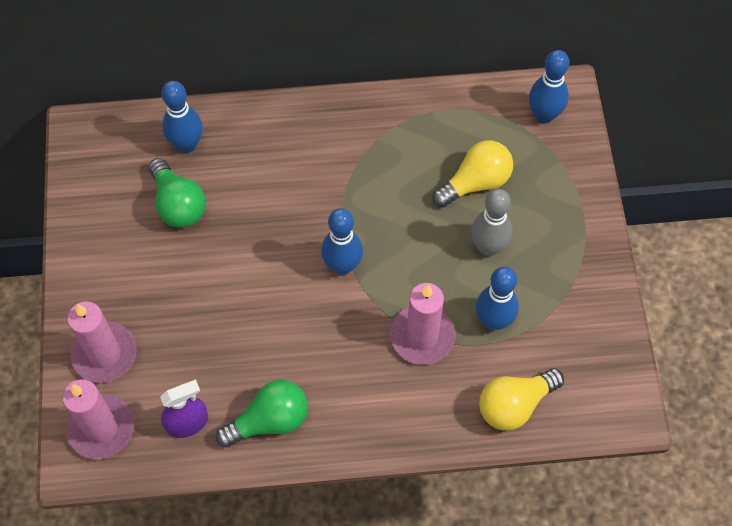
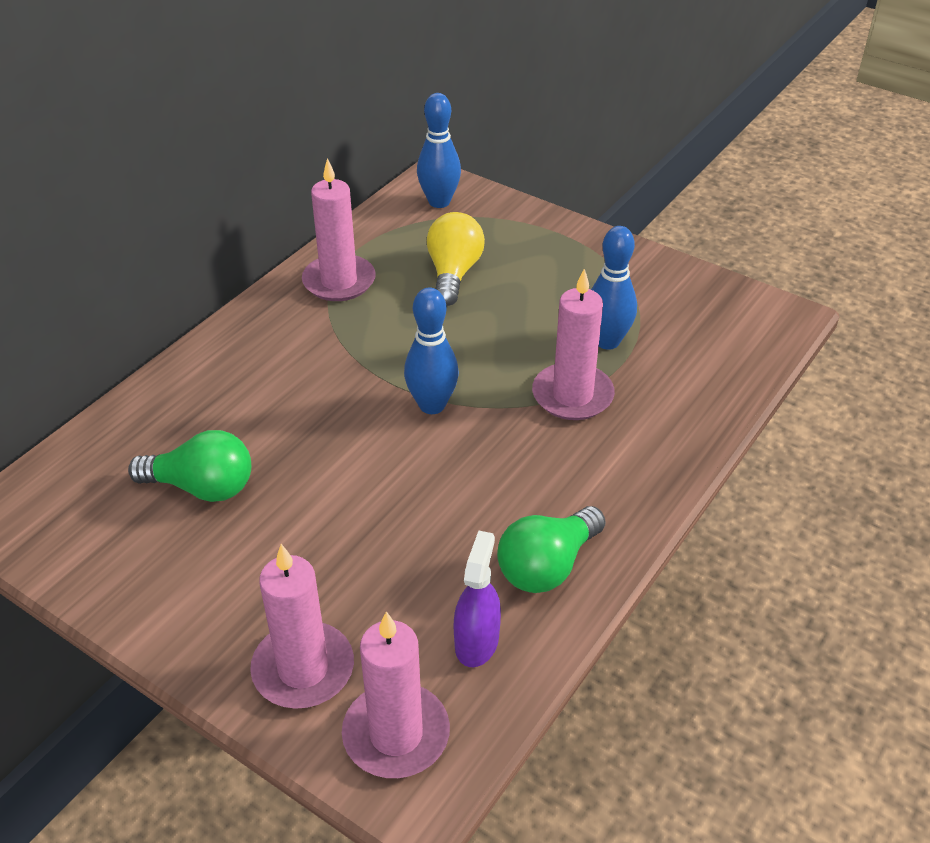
camera: 50 degrees left, 20 degrees down
(187, 144) = (143, 438): blue bowling pin -> none
(269, 421) = (547, 566): green light bulb -> green light bulb turned 150 degrees counterclockwise
(405, 126) = (339, 281): none -> pink candle
(488, 247) = (528, 302): grey bowling pin -> none
(515, 404) = (709, 377): yellow light bulb -> none

